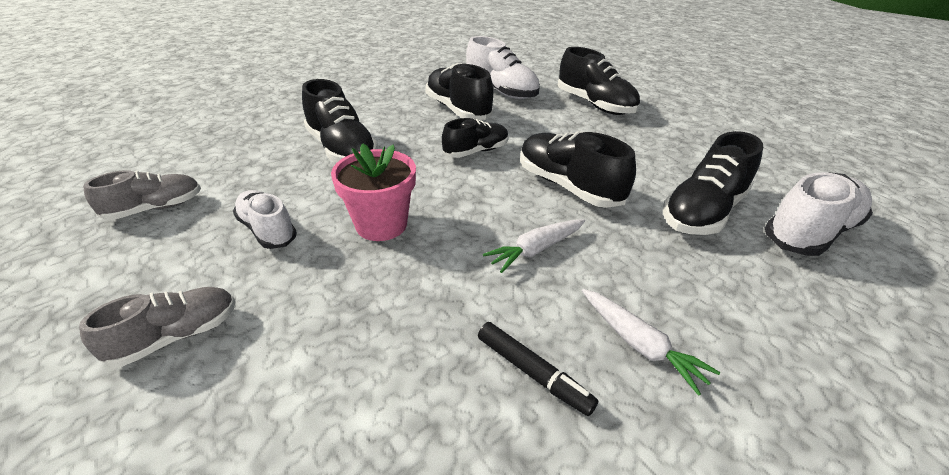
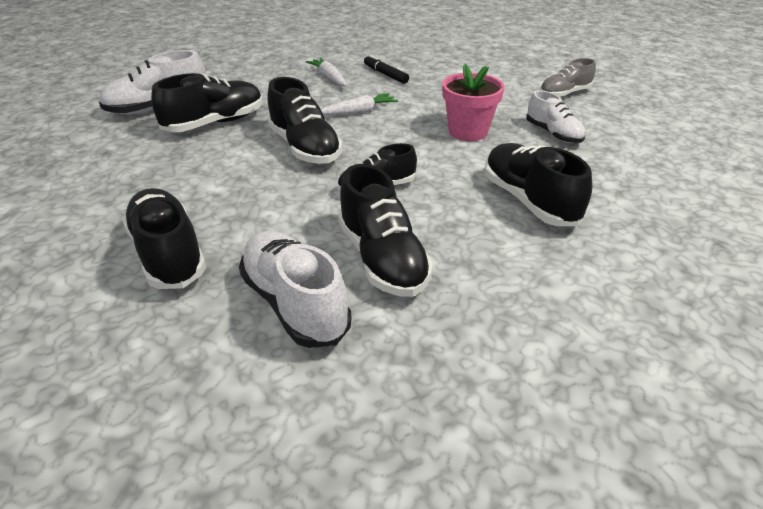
camera: 170 degrees left, 0 degrees up
(155, 208) = (661, 154): grey shoe -> none

